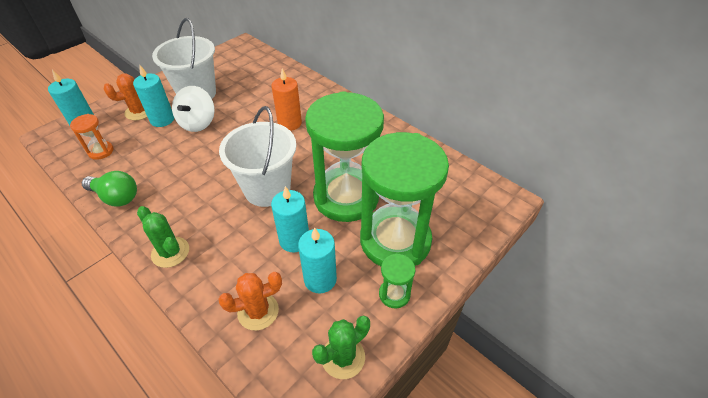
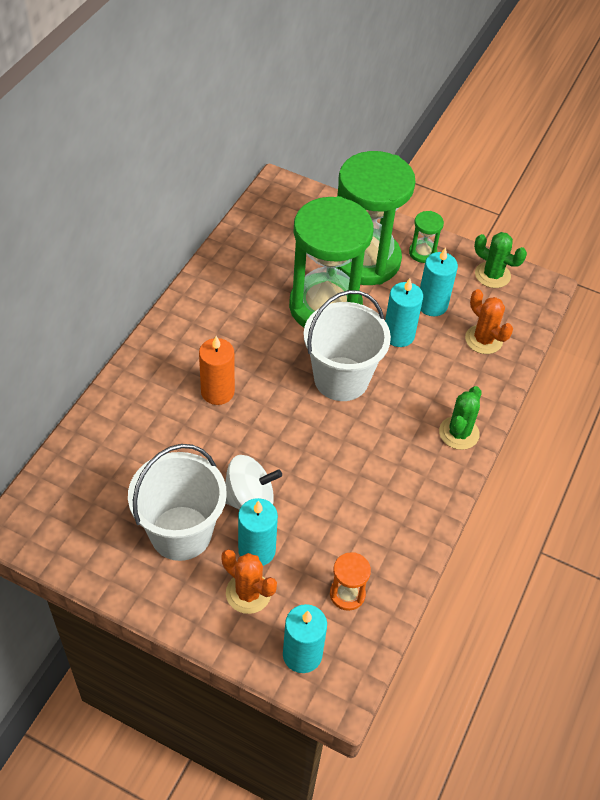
camera: 110 degrees left, 5 degrees up
(116, 197) = (413, 526): green light bulb -> none

